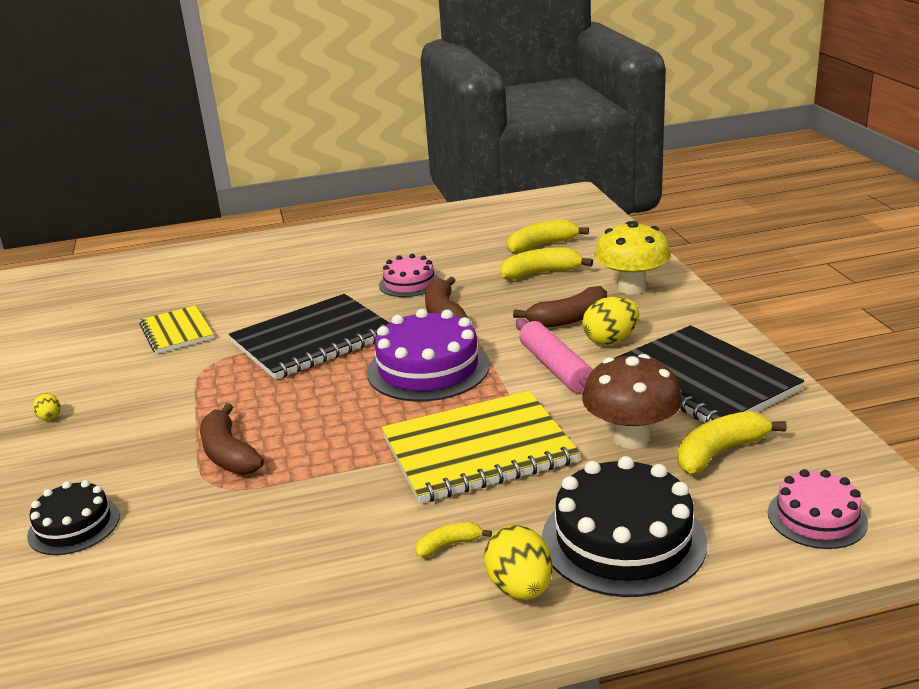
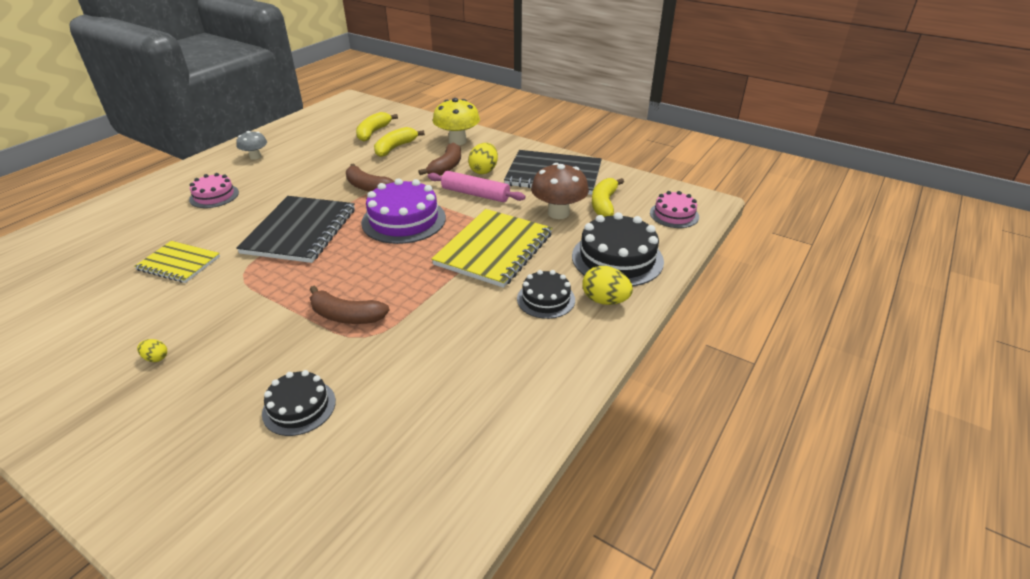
camera: 45 degrees left, 10 degrees up
(381, 239) = (255, 157): none -> grey mushroom
(409, 283) = (318, 177): pink cake -> pink cake (214, 196)
(449, 545) = (546, 299): yellow banana -> black cake

